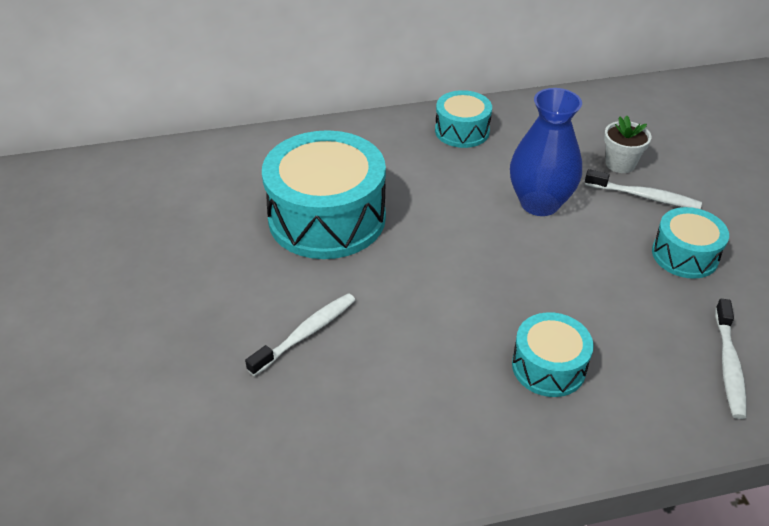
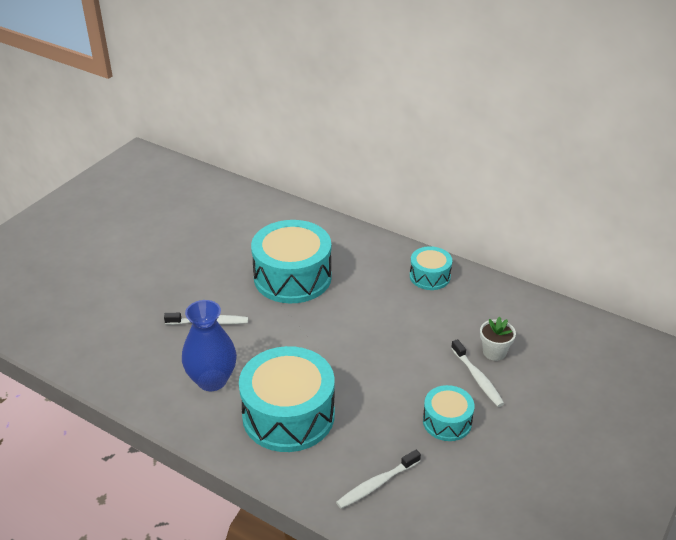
camera: 45 degrees right, 5 degrees down
(539, 203) = (410, 341): blue vase -> blue vase (212, 380)
(548, 366) = (288, 415): turquoise drum -> turquoise drum, size x1.90

